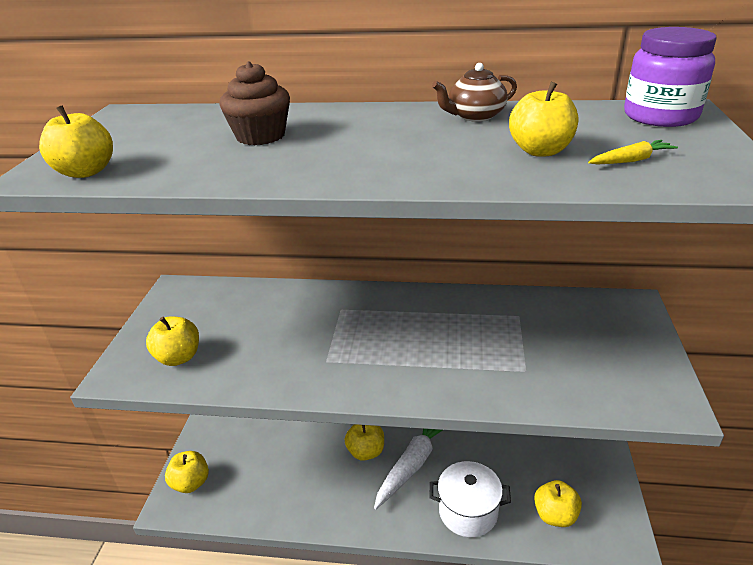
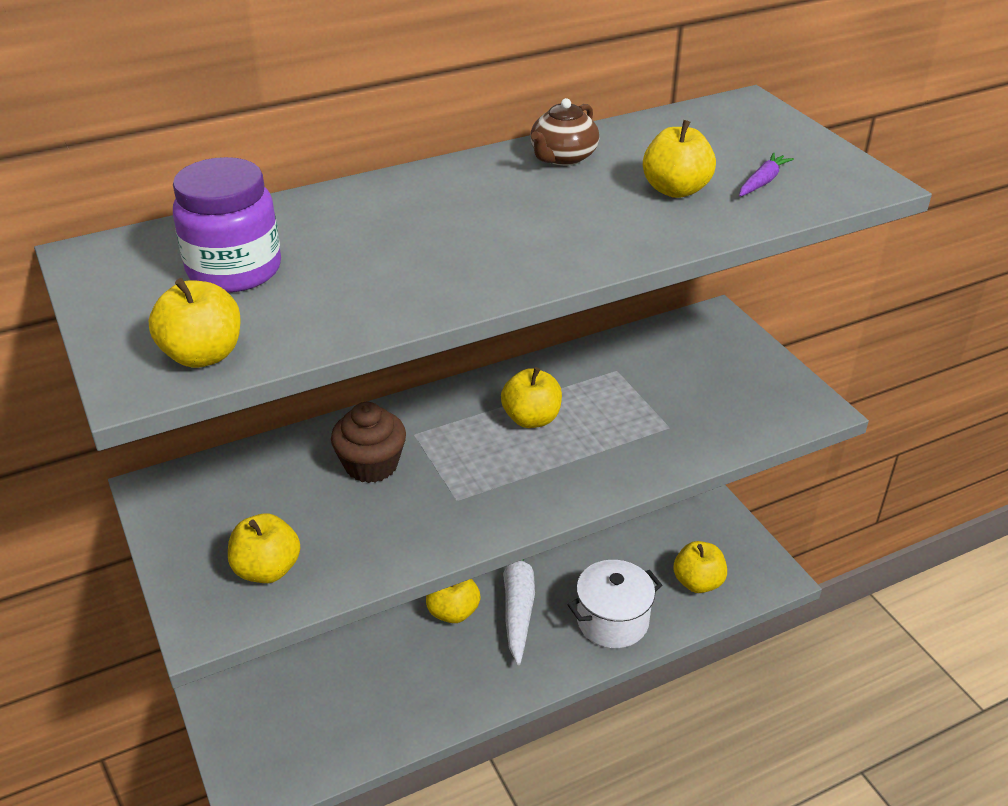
camera: 35 degrees left, 5 degrees up
(191, 483) = (255, 754): yellow apple -> yellow apple (531, 419)
(260, 136) = (353, 244): brown cupcake -> brown cupcake (371, 465)
(631, 160) = (762, 182): yellow carrot -> purple carrot
(660, 116) = (737, 119): purple jar -> purple jar (234, 270)

